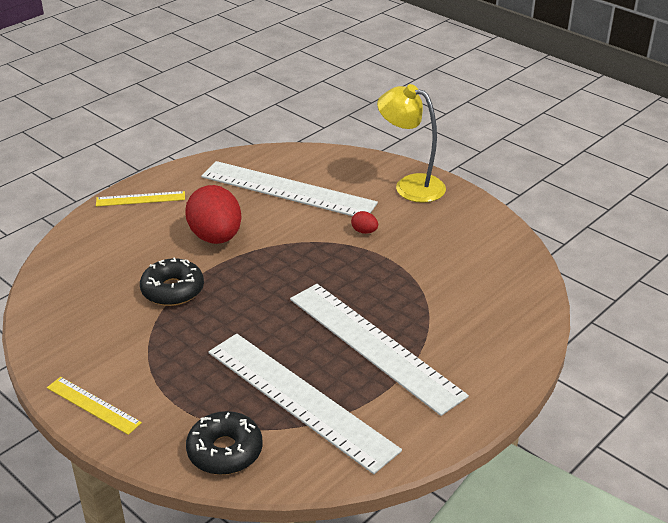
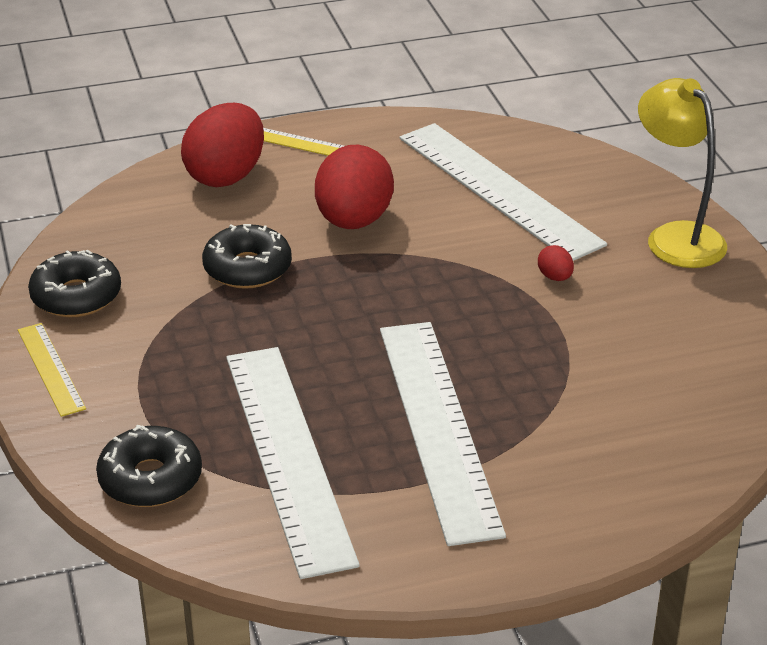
camera: 30 degrees right, 0 degrees up
(70, 349) = (76, 296): none -> black donut
(107, 235) = (226, 176): none -> red egg

